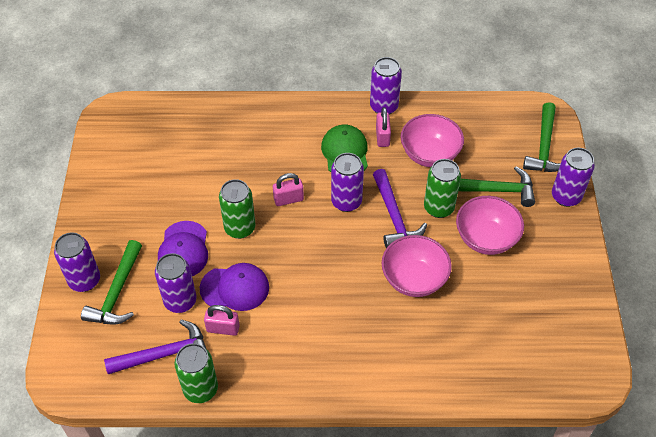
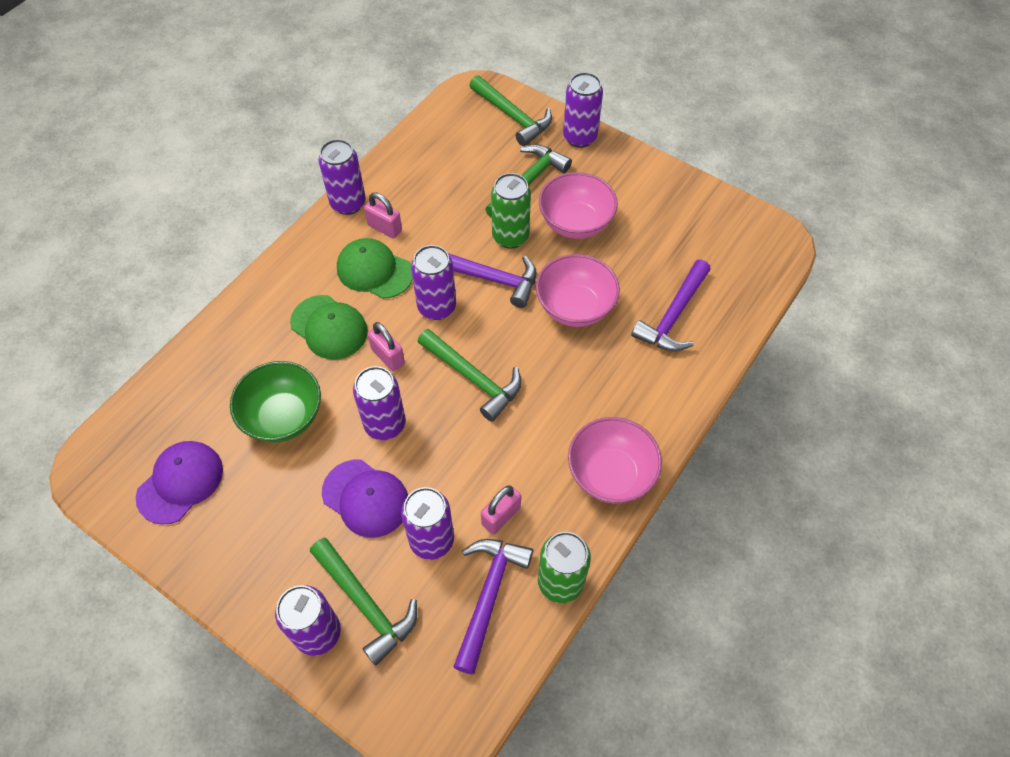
camera: 55 degrees left, 5 degrees up
(206, 175) = (283, 417): none -> green bowl
(235, 288) = (458, 474): purple cap -> purple cap (180, 482)
(240, 228) = (385, 424): green can -> purple can
(284, 157) = (329, 327): none -> green cap
(288, 199) = (388, 356): pink padlock -> pink padlock turned 60 degrees counterclockwise
(309, 254) = (473, 378): none -> green hammer
(429, 154) = (442, 204): pink bowl -> pink bowl (610, 474)
(460, 343) = (673, 315): none -> purple hammer

